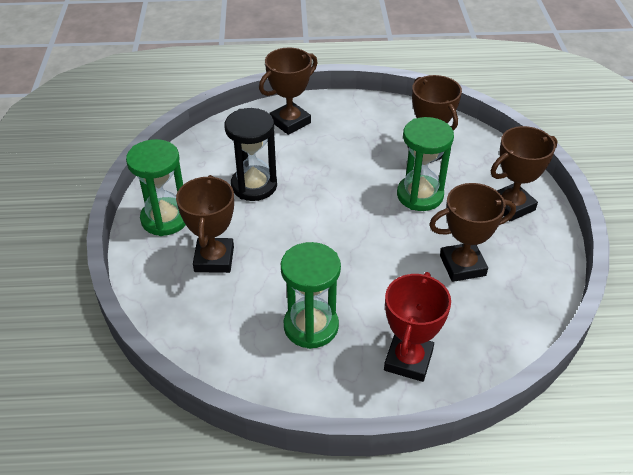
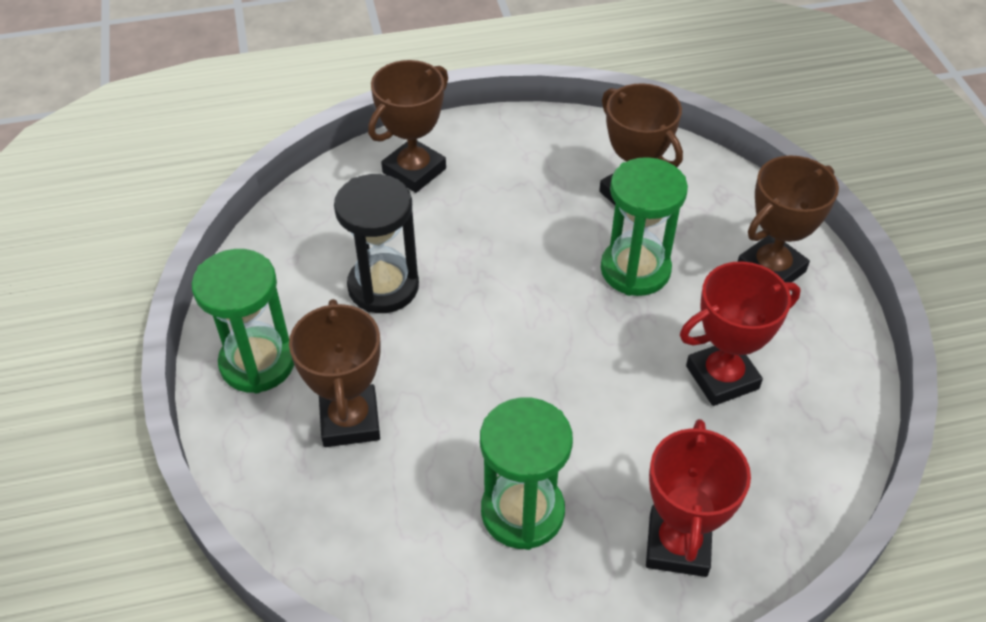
camera: 10 degrees left, 5 degrees up
(462, 265) = (722, 377): brown trophy -> red trophy

